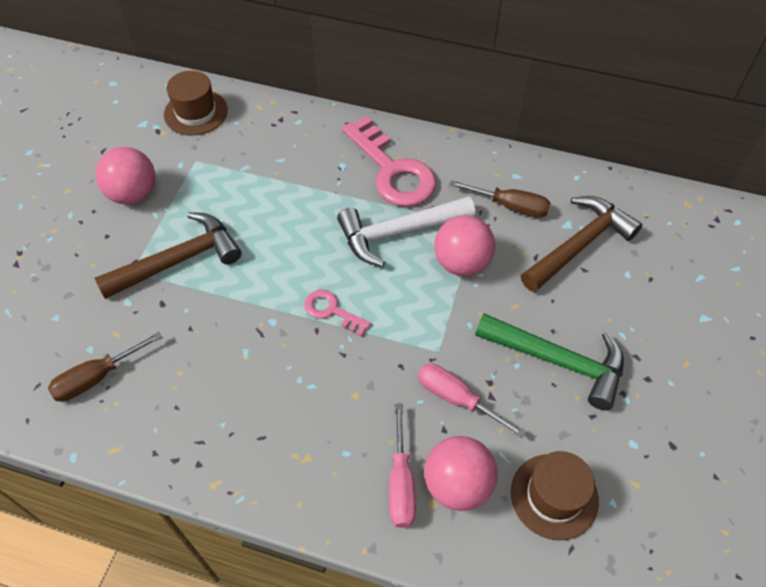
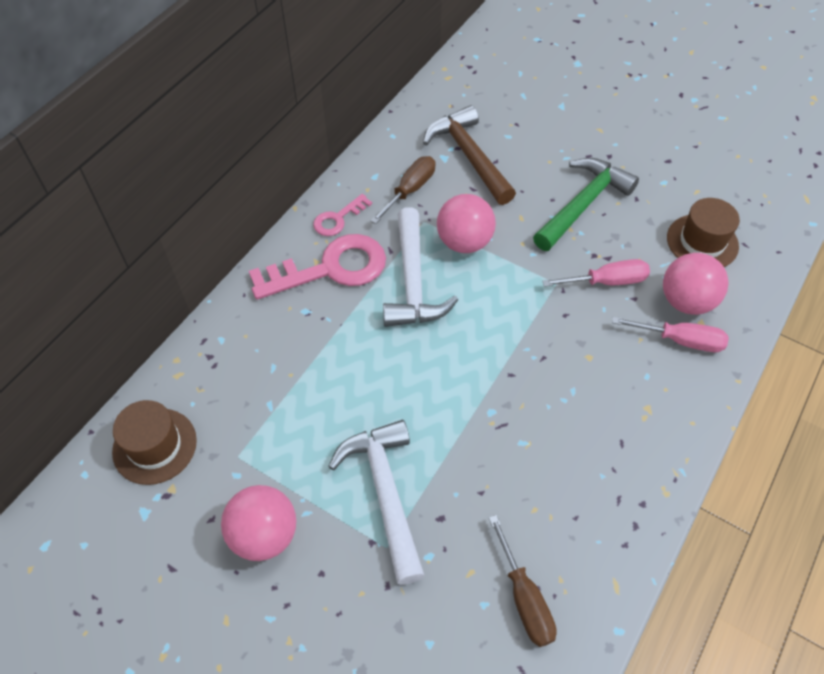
camera: 75 degrees left, 0 degrees up
(178, 261) = (386, 494): brown hammer -> white hammer
(332, 311) = (492, 357): pink key -> pink key (338, 219)
(457, 399) = (606, 281): pink screwdriver -> pink screwdriver turned 150 degrees counterclockwise

